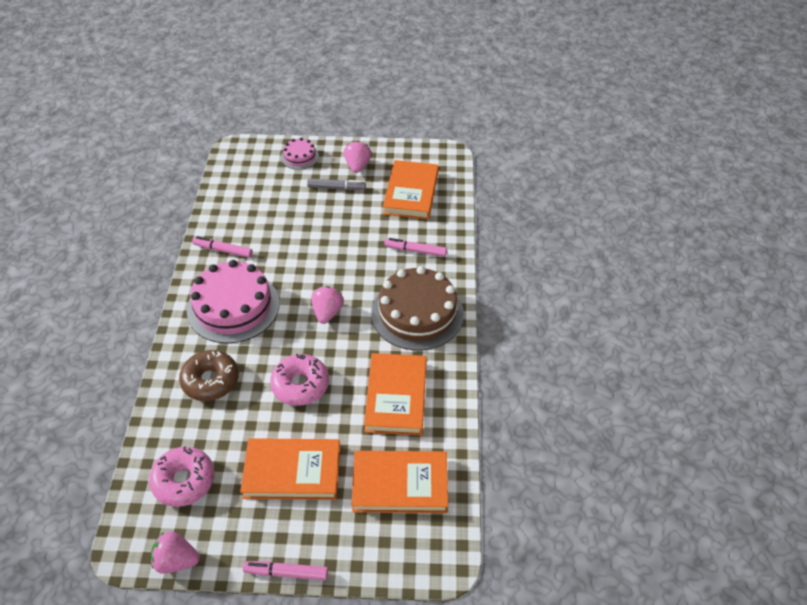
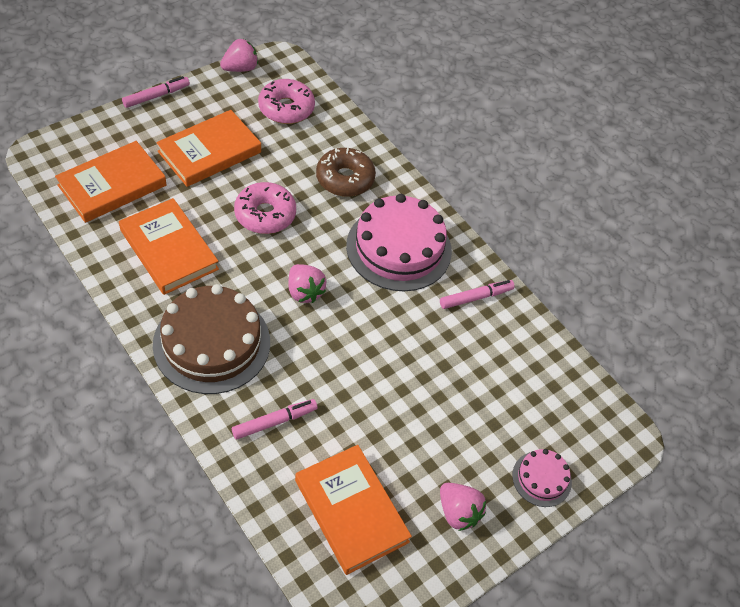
camera: 135 degrees right, 5 degrees up
(336, 188) = (448, 457): grey marker -> none

